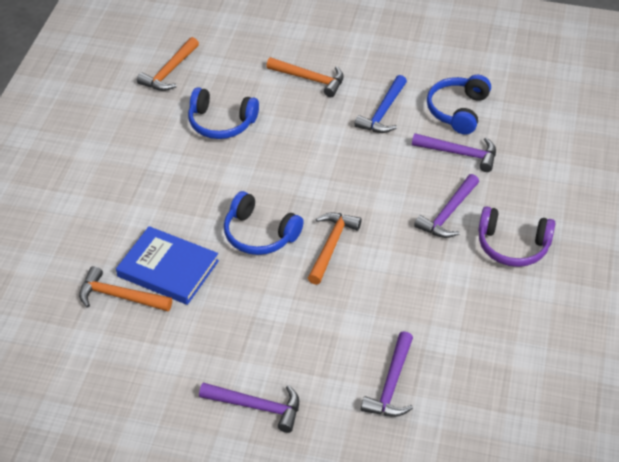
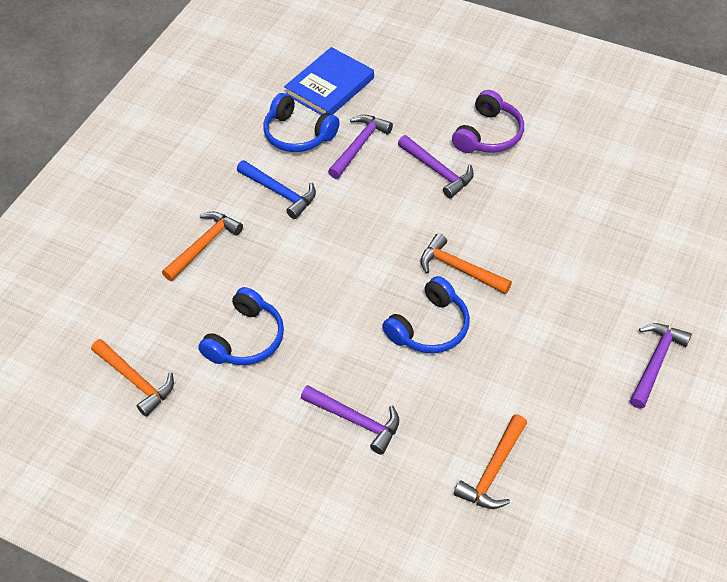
camera: 75 degrees left, 5 degrees up
(168, 269) = (461, 418): blue book -> blue book (330, 86)
(391, 384) = (638, 253): purple hammer -> purple hammer (355, 420)

